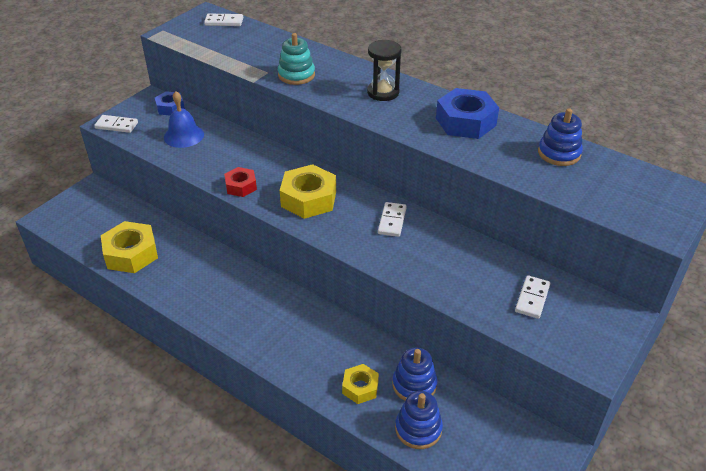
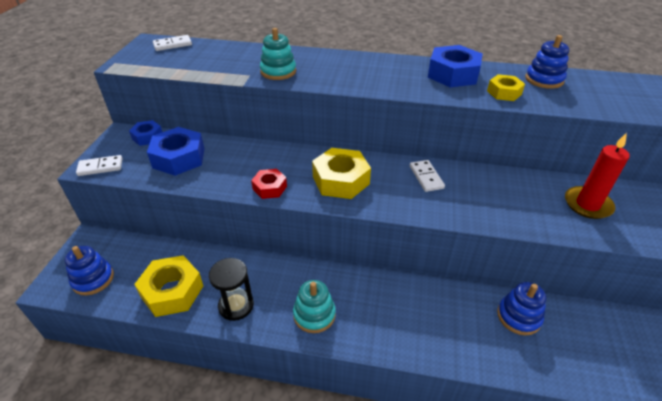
camera: 25 degrees left, 0 degrees up
(184, 135) = (179, 158): blue bell -> blue nut
(232, 314) = (314, 314): none -> turquoise stacking toy
(360, 387) = (479, 339): yellow nut -> yellow nut (504, 92)
(383, 92) = (366, 68): black hourglass -> black hourglass (236, 305)
(418, 429) = (556, 357): blue stacking toy -> blue stacking toy (93, 279)
(532, 298) = (587, 204): white domino -> red candle

